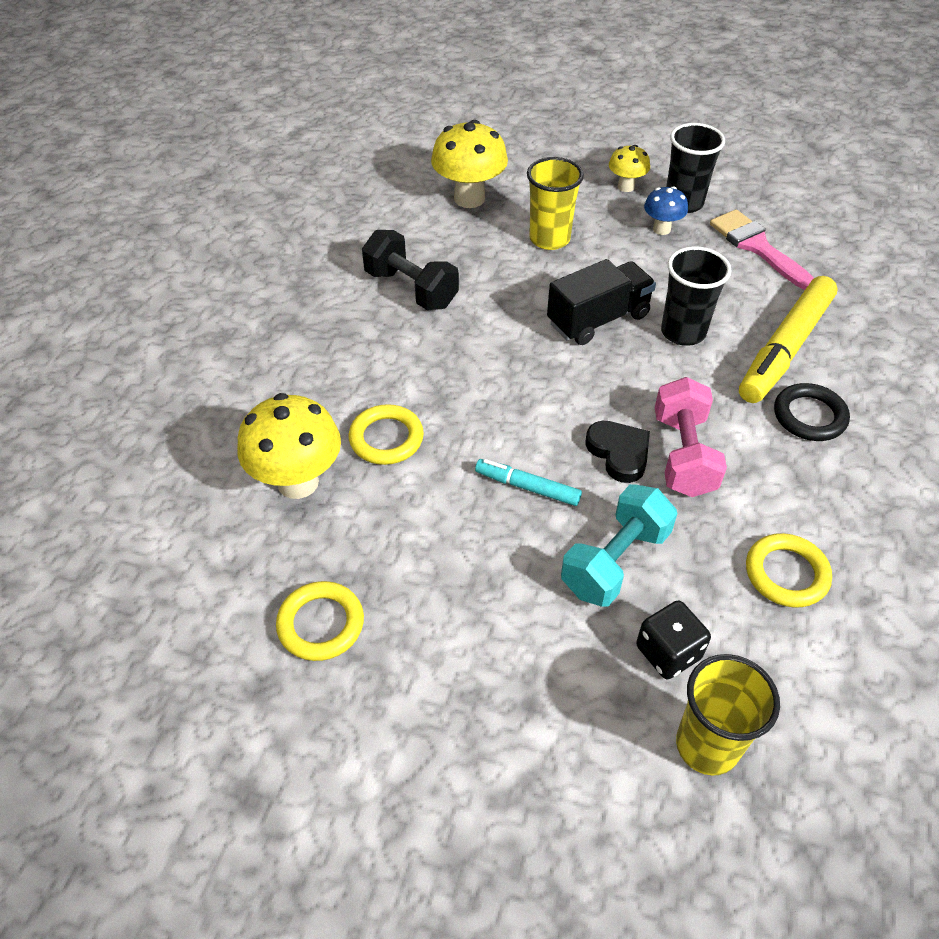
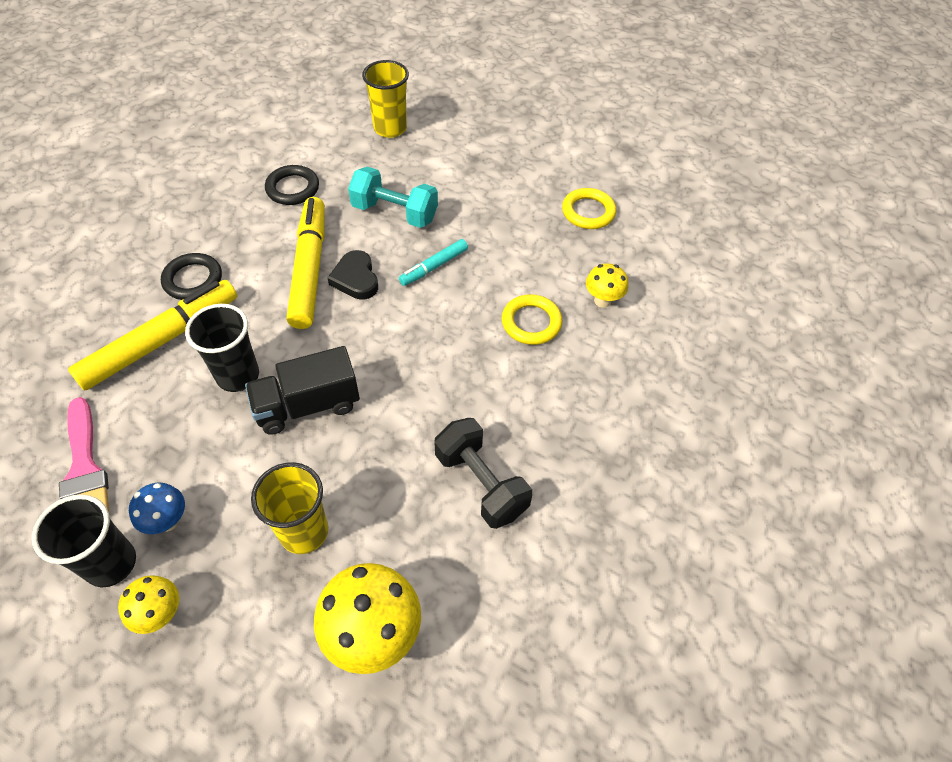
camera: 170 degrees left, 5 degrees up
(298, 482) = (602, 300): yellow mushroom -> yellow mushroom, size x0.56
(527, 487) = (434, 267): turquoise marker -> turquoise marker turned 105 degrees clockwise
(615, 561) = (395, 212): turquoise dumbbell -> turquoise dumbbell turned 60 degrees clockwise
(668, 652) = (388, 165): black dice -> none
(683, 455) = (309, 269): pink dumbbell -> yellow marker
(786, 573) = (292, 188): yellow ring -> black ring

